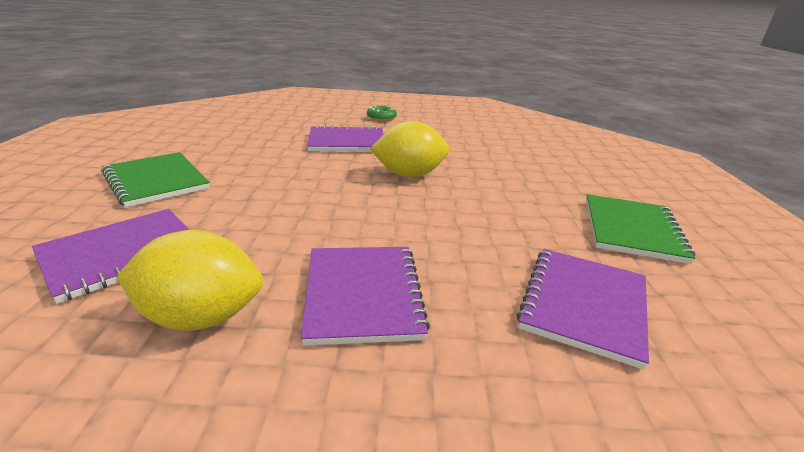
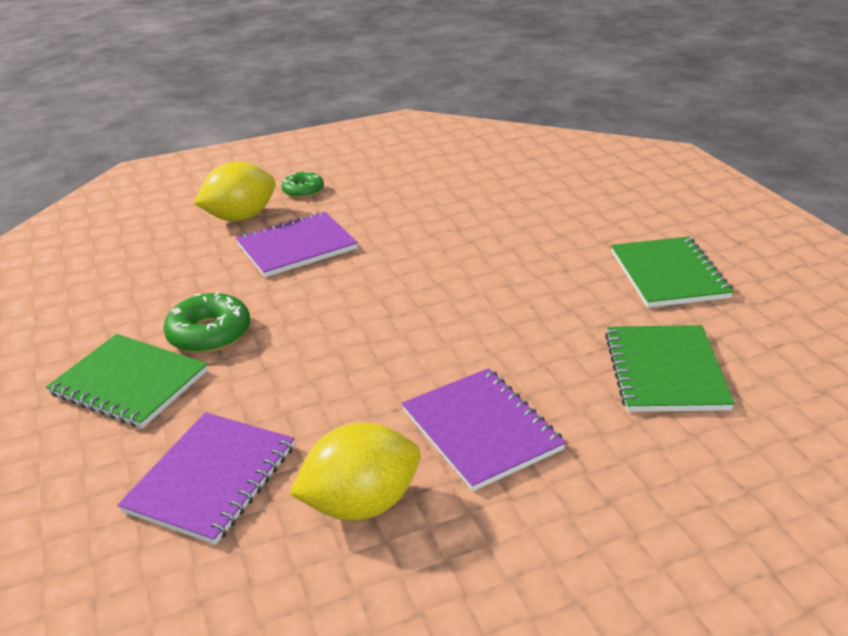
camera: 20 degrees left, 5 degrees up
(238, 170) = (209, 334): none -> green donut
(409, 174) = (412, 275): yellow lemon -> yellow lemon (241, 217)
(584, 305) = (665, 371): purple notebook -> green notebook

